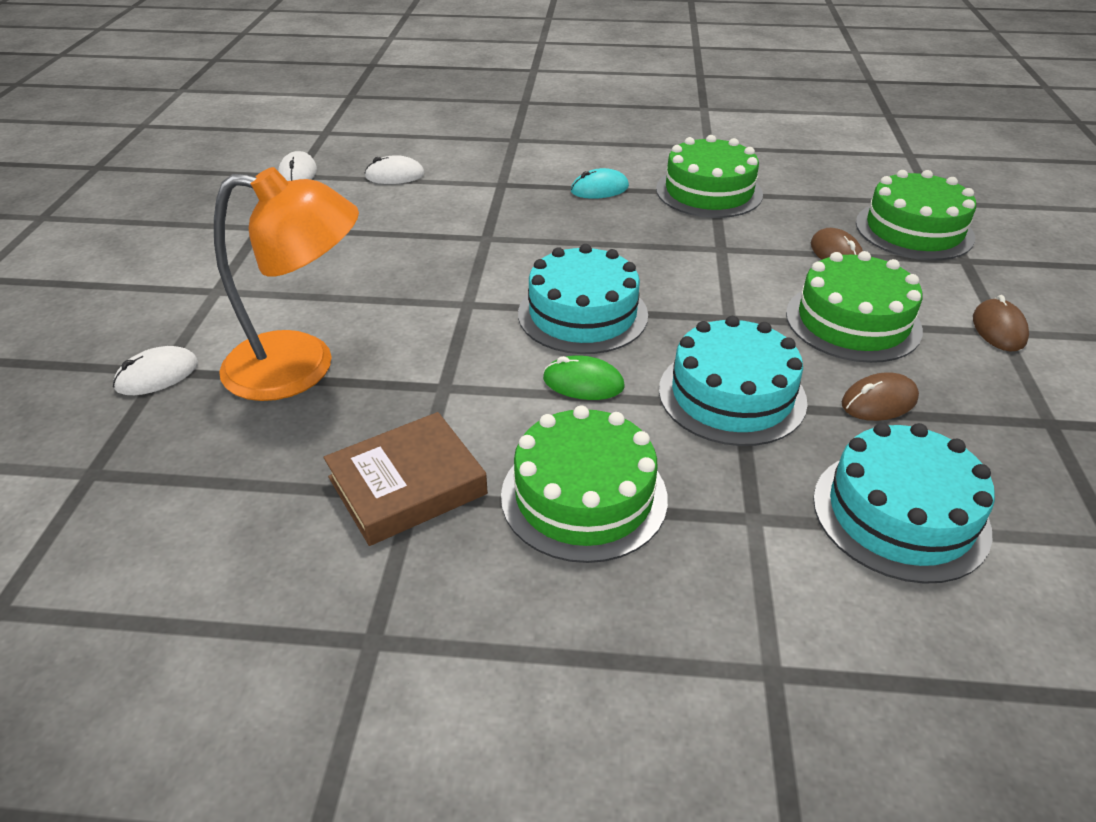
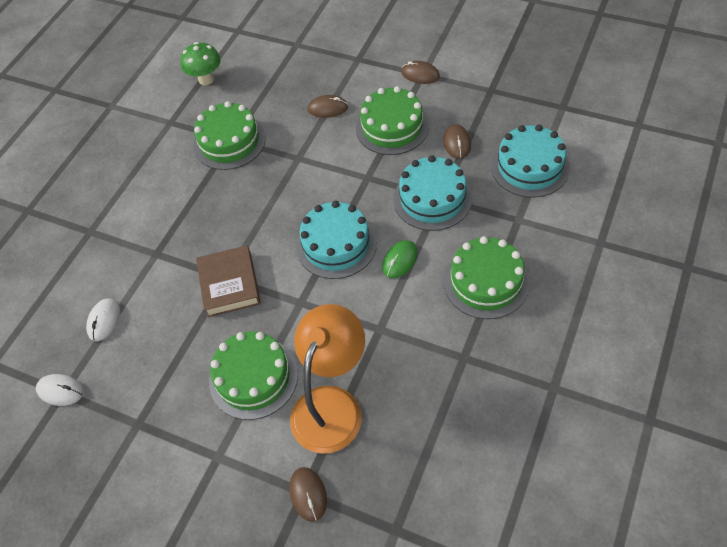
camera: 65 degrees left, 15 degrees up
(157, 375) = (308, 494): white mouse -> brown mouse
(407, 485) = (456, 359): brown book -> brown book (229, 284)
(599, 189) = (195, 198): turquoise mouse -> none
(800, 153) = (206, 79): none -> green mushroom
(914, 230) = (320, 66): green cake -> green cake (253, 377)

